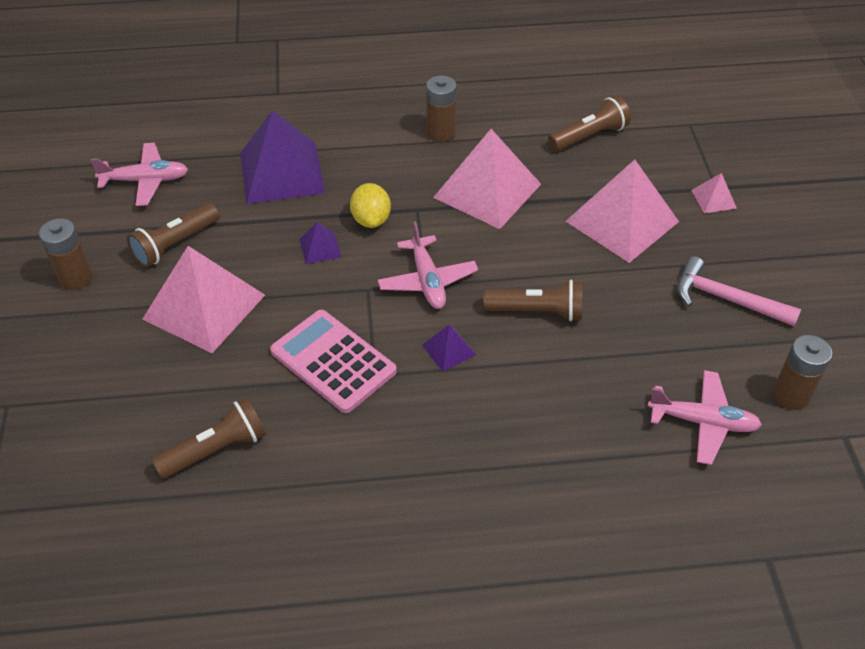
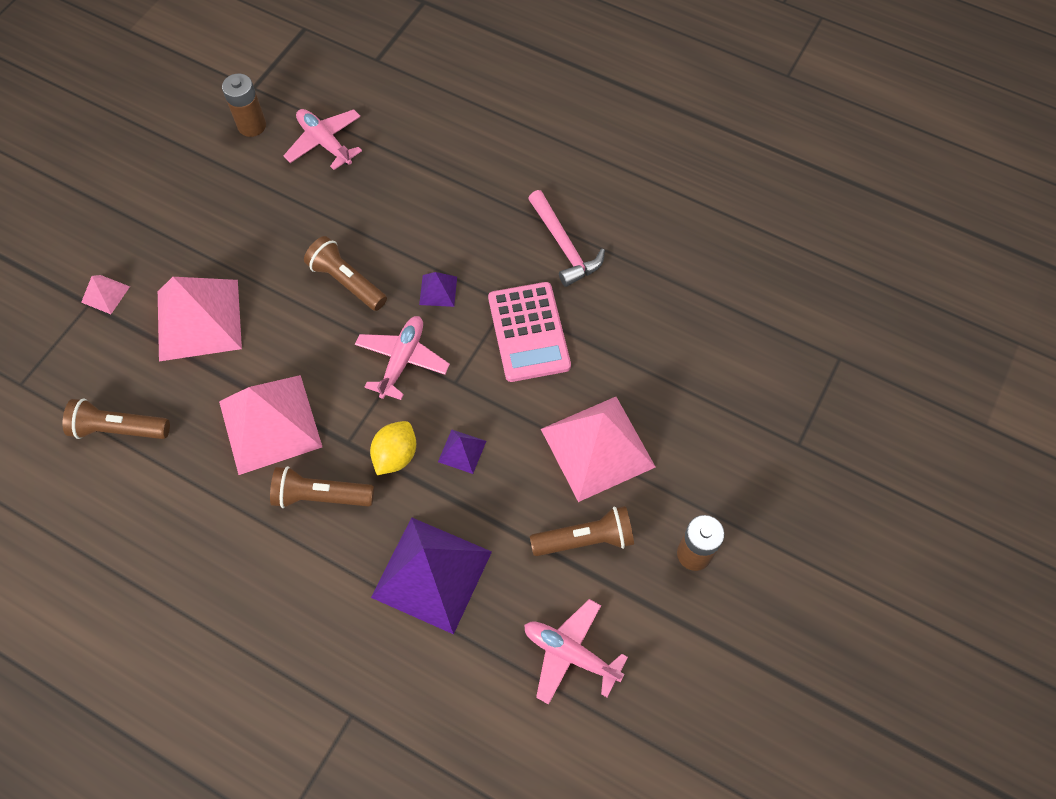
camera: 145 degrees left, 15 degrees up
(216, 449) = (656, 311): brown flashlight -> brown flashlight (321, 496)
(441, 133) = (242, 527): brown battery -> none
(726, 299) = (207, 208): pink hammer -> pink hammer (564, 245)

